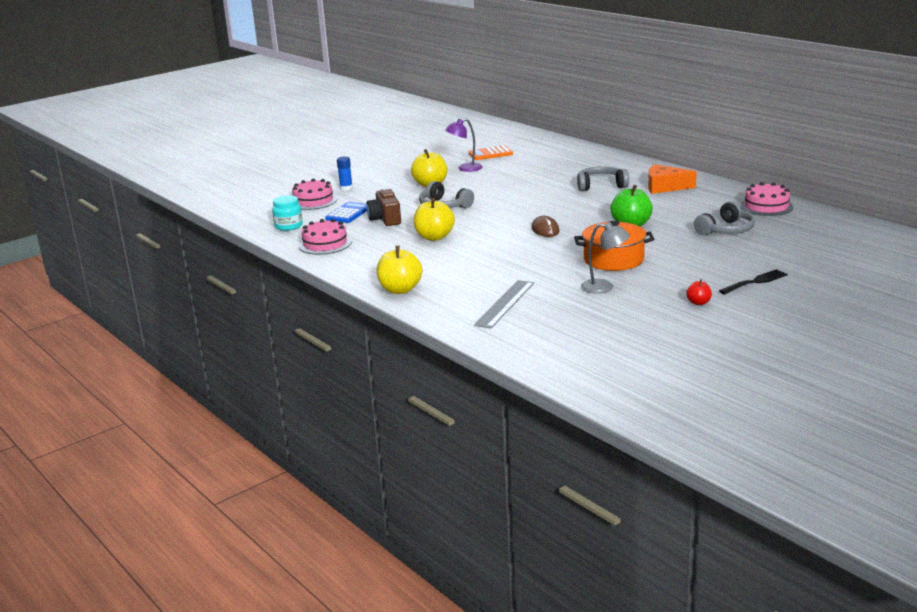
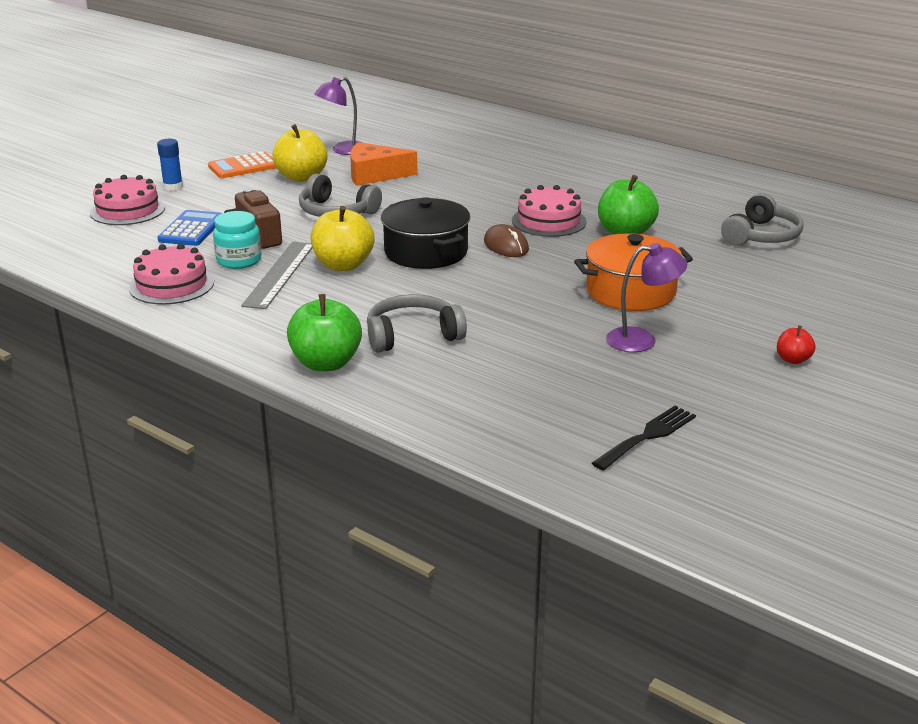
camera: 15 degrees left, 5 degrees up
(288, 226) = (101, 255): turquoise jar -> turquoise jar (239, 260)
(400, 290) = (326, 363): yellow apple -> green apple
(490, 154) = (370, 127): orange calculator -> orange calculator (243, 166)
(490, 231) = (426, 252): none -> black pot
(505, 303) = (505, 379): grey ruler -> grey ruler (279, 274)
(601, 185) = (551, 172): grey headphones -> grey headphones (412, 335)
(604, 287) = (642, 340): grey lamp -> purple lamp
(665, 187) = (640, 171): orange cheese -> orange cheese (375, 175)
(755, 282) = (851, 319): black fork -> black fork (647, 436)
(766, 206) = (793, 197): pink cake -> pink cake (549, 221)

